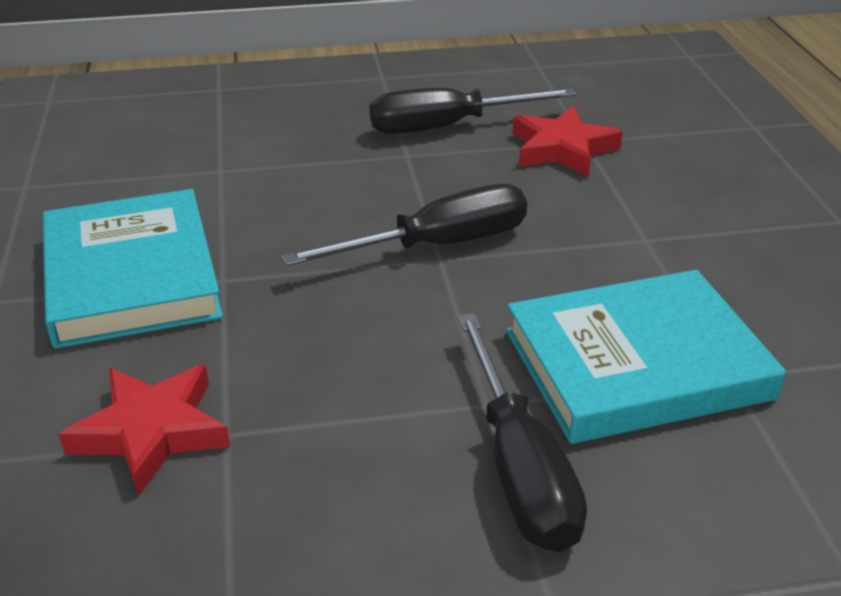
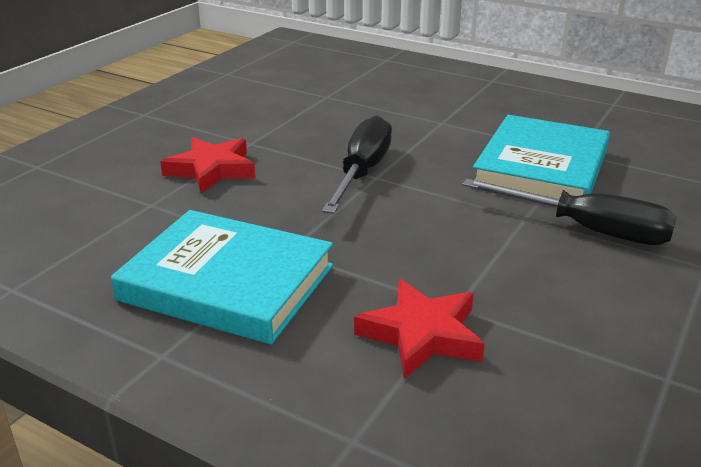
camera: 50 degrees left, 5 degrees down
(448, 127) = (243, 120): black screwdriver -> none
(562, 149) = (325, 104): red star -> red star (212, 170)

